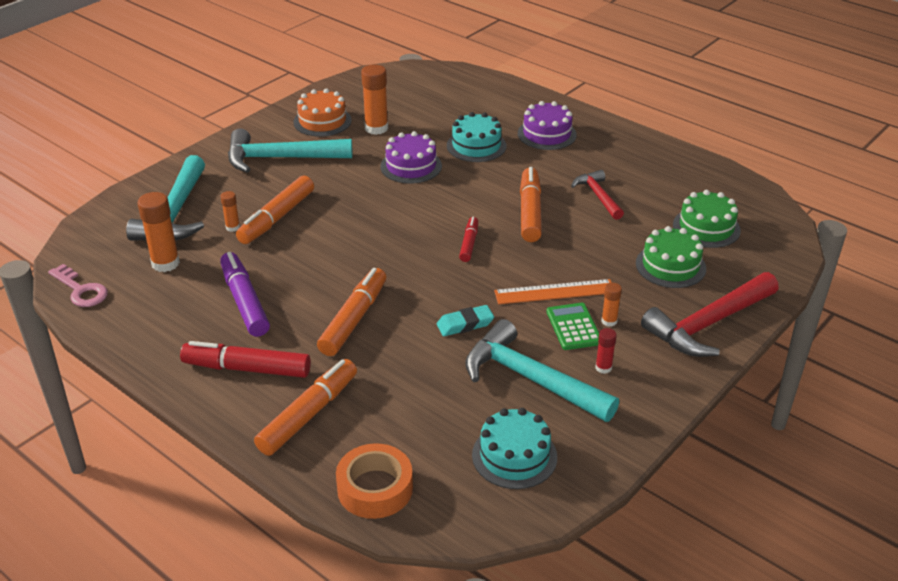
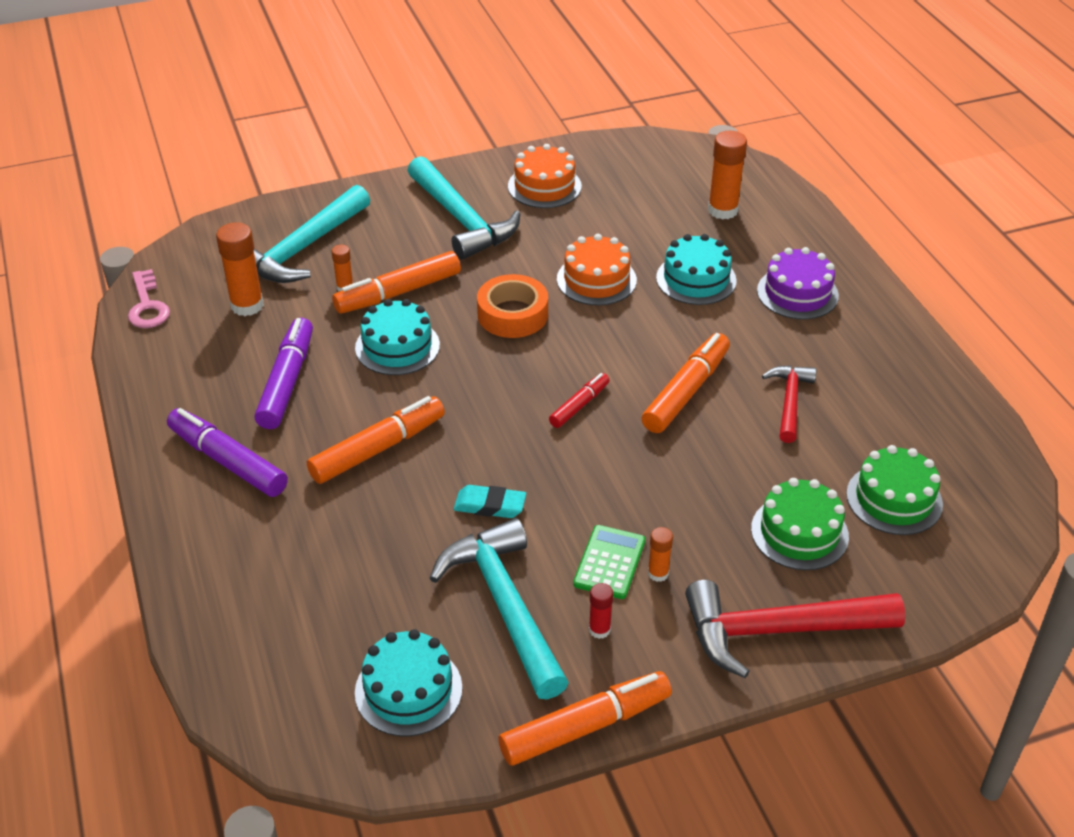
camera: 30 degrees right, 5 degrees up
(247, 368) = (228, 461): red marker -> purple marker
(281, 158) = (461, 219): turquoise hammer -> turquoise hammer turned 150 degrees counterclockwise
(308, 251) = (397, 346): none -> turquoise cake
(308, 414) = (244, 541): orange marker -> orange marker (585, 726)
(375, 488) = (239, 657): orange tape -> orange tape (512, 314)
(376, 128) = (597, 216): orange glue stick -> orange glue stick (722, 210)
(411, 166) = (596, 280): purple cake -> orange cake
(554, 292) = (626, 508): orange ruler -> none

